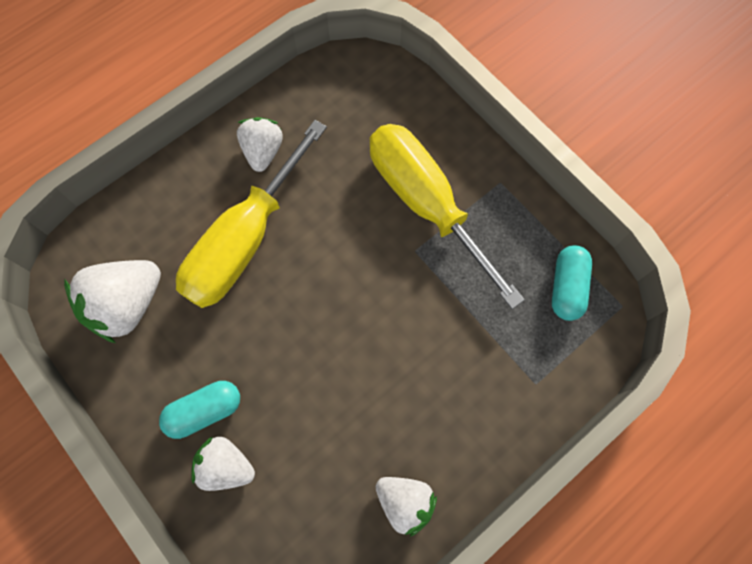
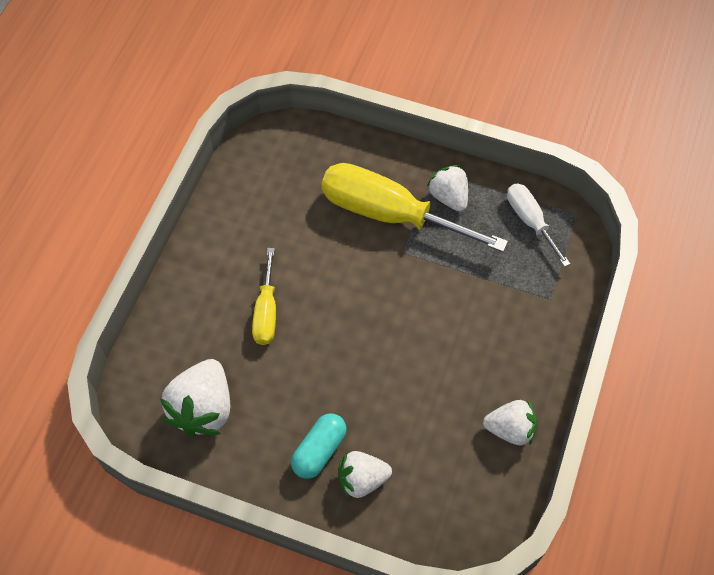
camera: 30 degrees left, 10 degrees down
(245, 240) = (266, 312): yellow screwdriver -> yellow screwdriver, size x0.53
(263, 152) = (236, 239): white strawberry -> white strawberry (449, 197)
(566, 287) = (530, 221): turquoise capsule -> white screwdriver

